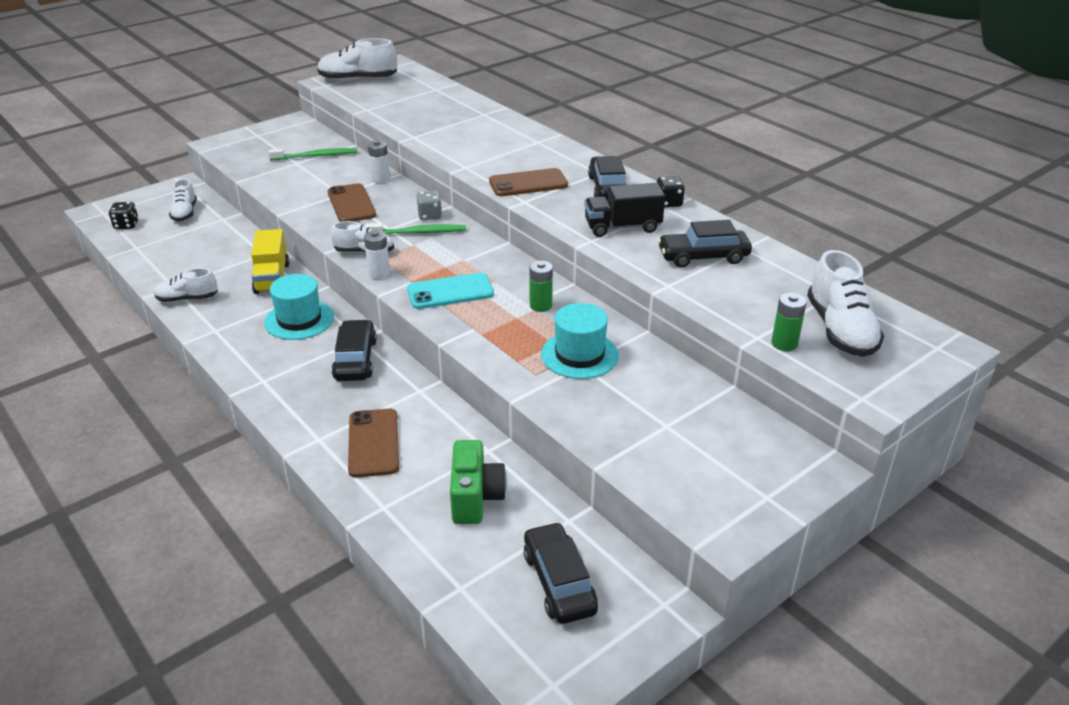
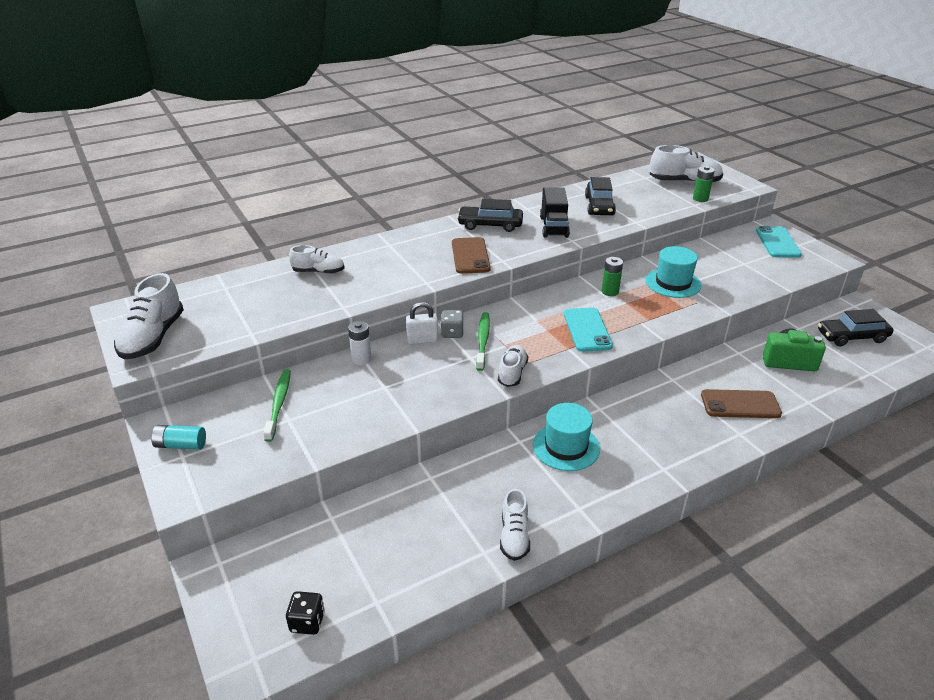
camera: 80 degrees left, 0 degrees up
(185, 213) = (299, 557): white shoe -> white shoe (318, 272)
(269, 132) = (180, 445): none -> turquoise battery
(272, 278) = (484, 468): yellow truck -> none
(351, 204) = (411, 379): brown phone -> none
(355, 359) = (631, 412): black car -> none
(379, 273) = (553, 365): white battery -> none
(414, 202) = (422, 340): none -> white padlock
(668, 203) = (520, 206): black dice -> none
(760, 470) = (777, 242): none -> turquoise phone

